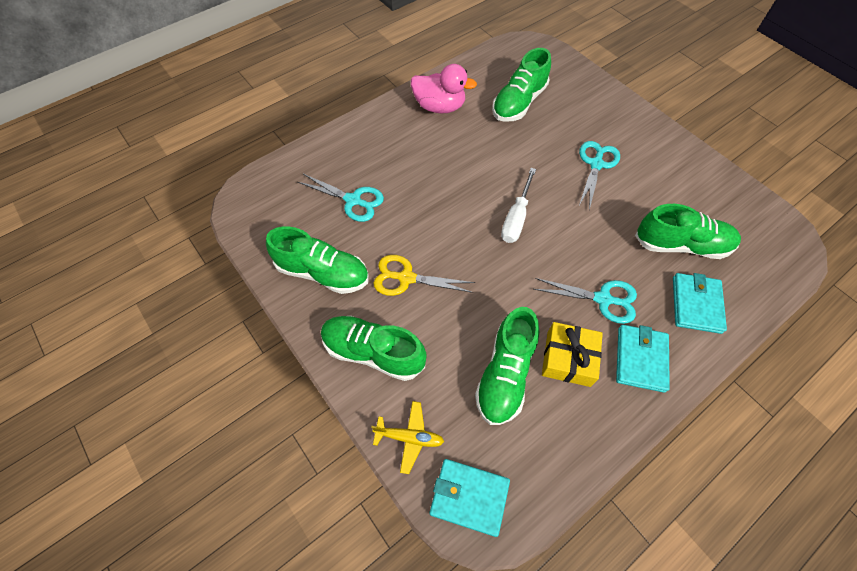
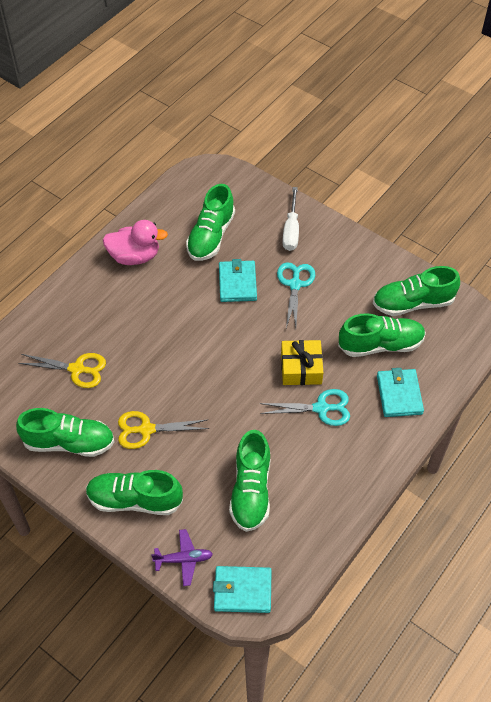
camera: 15 degrees left, 5 degrees down
(353, 200) = (77, 369): turquoise scissors -> yellow scissors
(409, 437) = (183, 559): yellow plane -> purple plane
(516, 218) = (232, 352): white screwdriver -> white screwdriver (291, 230)
(568, 359) = (301, 465): yellow gift -> yellow gift (301, 368)
(640, 359) = (360, 451): turquoise wallet -> turquoise wallet (237, 283)
(723, 209) = (413, 303): none -> green shoe

